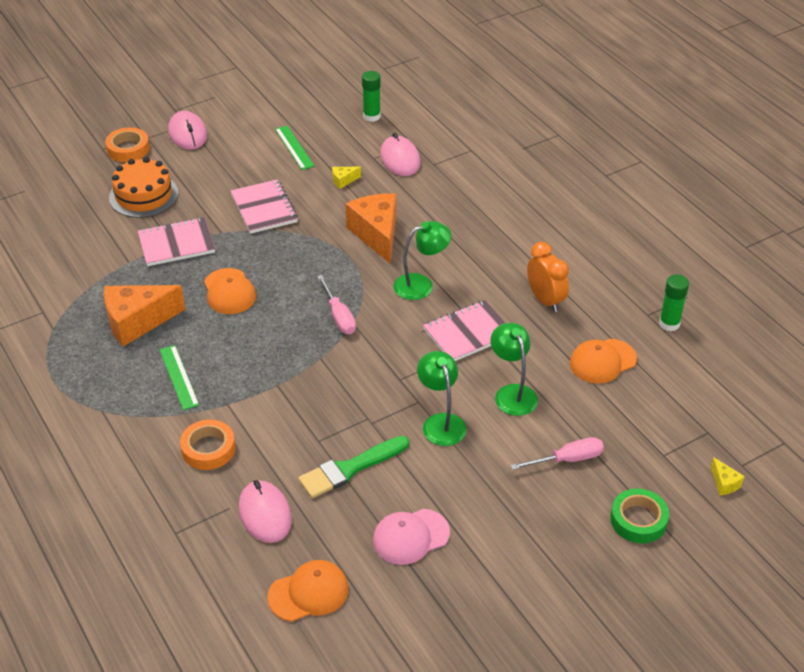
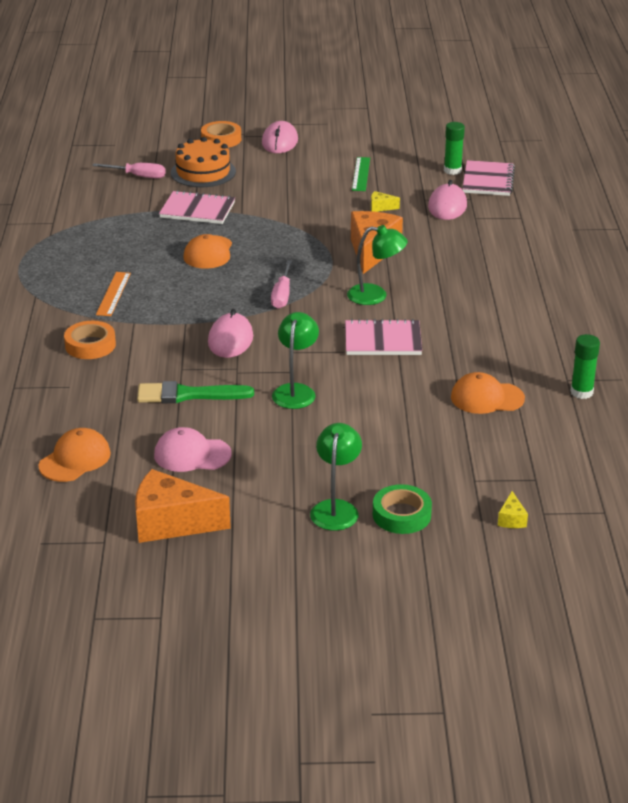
camera: 30 degrees right, 10 degrees down
(137, 322) = (116, 250): orange cheese -> orange cheese (171, 523)
(179, 377) = (113, 294): green ruler -> orange ruler
(264, 208) = (293, 207): pink notebook -> pink notebook (488, 180)
(265, 514) = (92, 399): pink mouse -> pink mouse (230, 340)
(308, 593) = (75, 459): orange cap -> orange cap turned 60 degrees counterclockwise
(512, 393) = (379, 392): green lamp -> green lamp (336, 508)
(545, 300) = (478, 340): orange clock -> none
(567, 459) = (381, 452): pink screwdriver -> pink screwdriver (138, 176)

